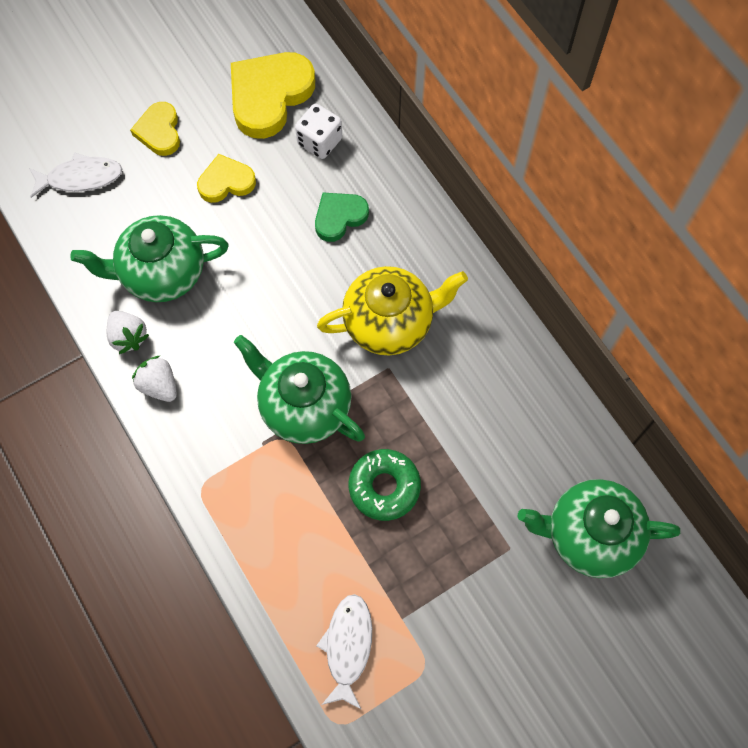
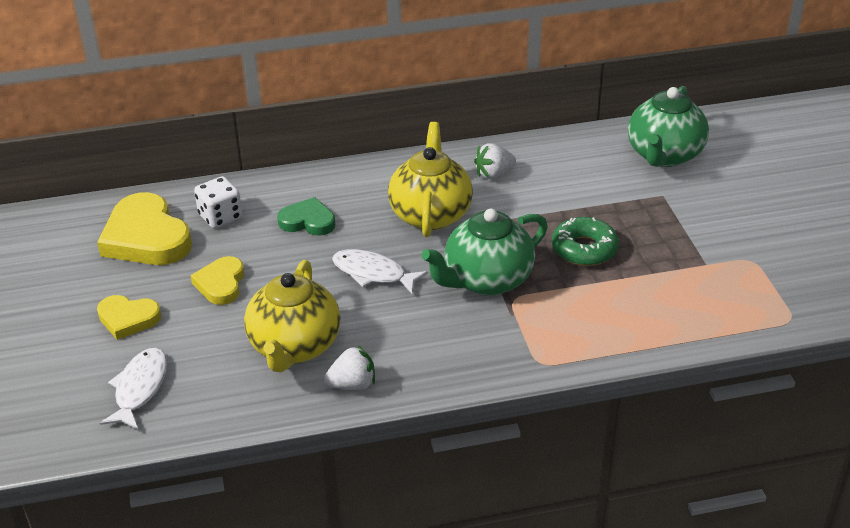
camera: 70 degrees left, 30 degrees down
(159, 385) = (418, 372): white strawberry -> white strawberry (494, 174)
(162, 273) = (294, 347): green teapot -> yellow teapot
(339, 217) = (308, 221): green heart -> green heart turned 120 degrees clockwise
(348, 646) = (723, 300): white fish -> white fish (373, 273)

